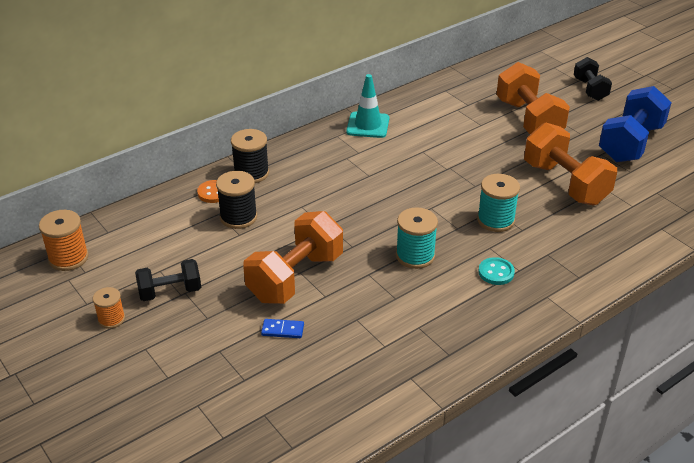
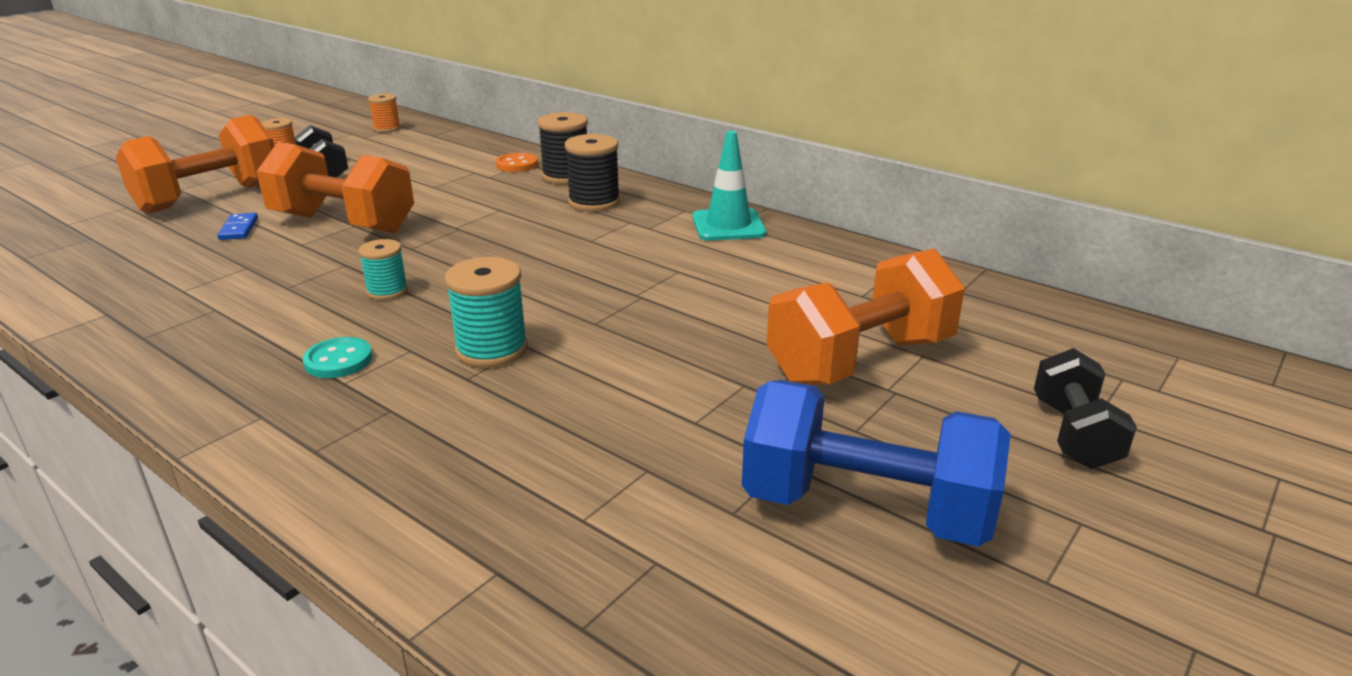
camera: 75 degrees right, 10 degrees down
(68, 258) = (387, 128): orange spool -> orange spool, size x0.63
(238, 217) = (468, 181): black spool -> black spool (594, 202)
(415, 256) = (387, 291): turquoise spool -> turquoise spool, size x0.63
(565, 183) = (639, 418): orange dumbbell -> orange dumbbell (210, 197)
(590, 89) = (1074, 434): black dumbbell -> black dumbbell turned 60 degrees counterclockwise

